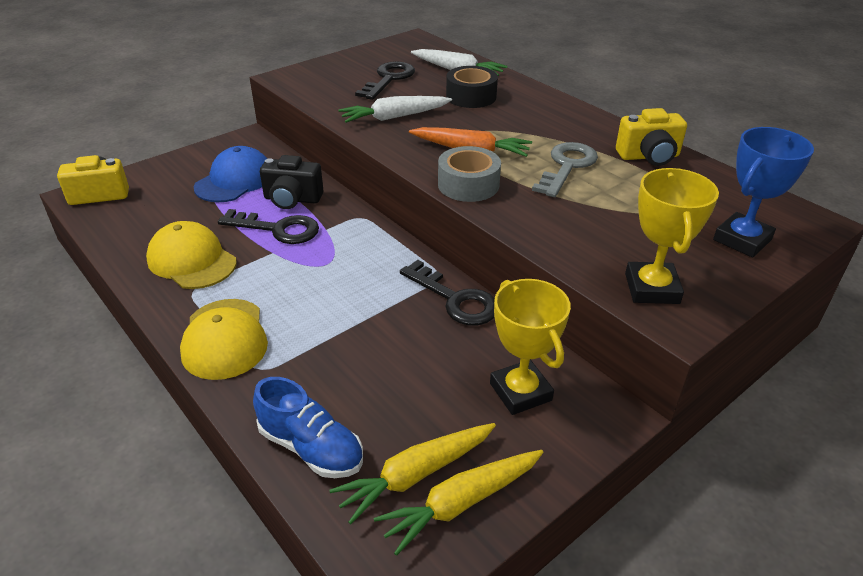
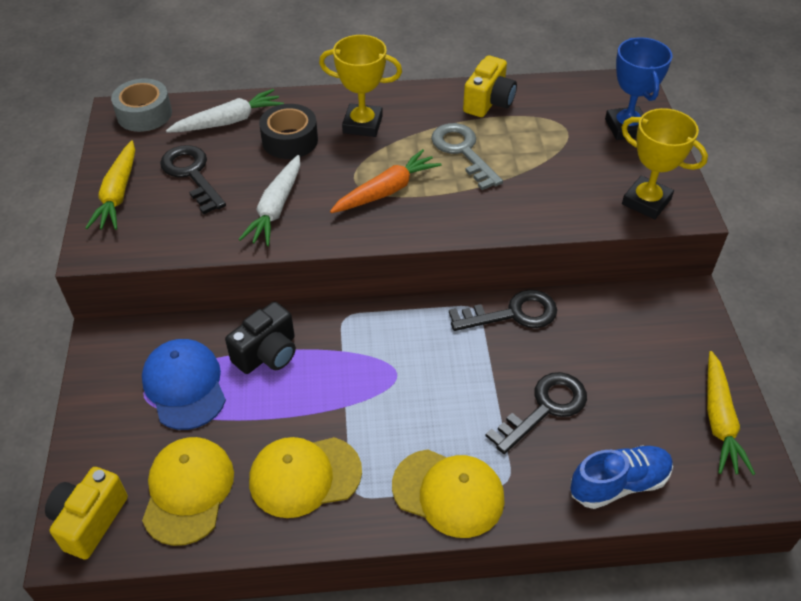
camera: 55 degrees left, 10 degrees up
(146, 218) = (188, 491): none -> yellow cap
(278, 229) = (310, 386): black key -> black key (545, 408)
(416, 475) = (681, 433): yellow carrot -> yellow carrot (118, 194)
(468, 184) = (439, 221): grey tape -> grey tape (144, 114)
(520, 392) = (639, 333): yellow trophy -> yellow trophy (362, 124)

